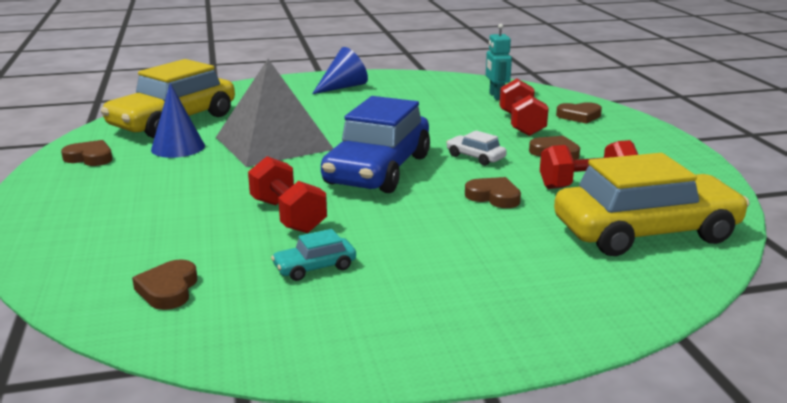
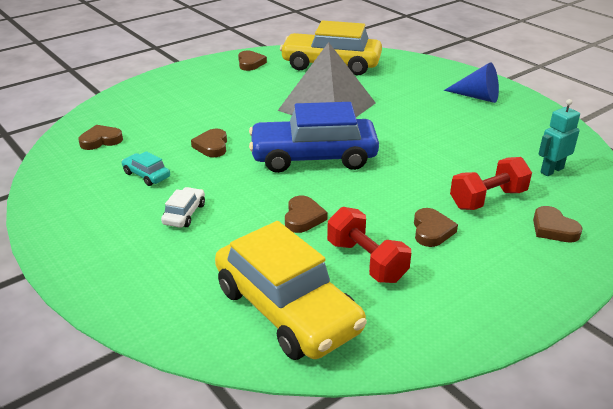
camera: 65 degrees right, 10 degrees up
(178, 147) = (289, 80): blue cone -> none
(288, 216) = (212, 146): red dumbbell -> brown heart
(475, 157) = (379, 192): white car -> white car (184, 214)

